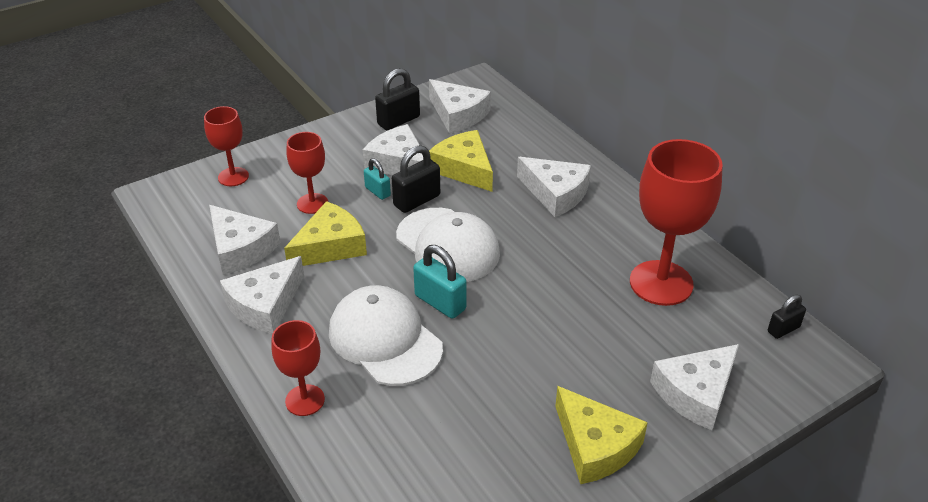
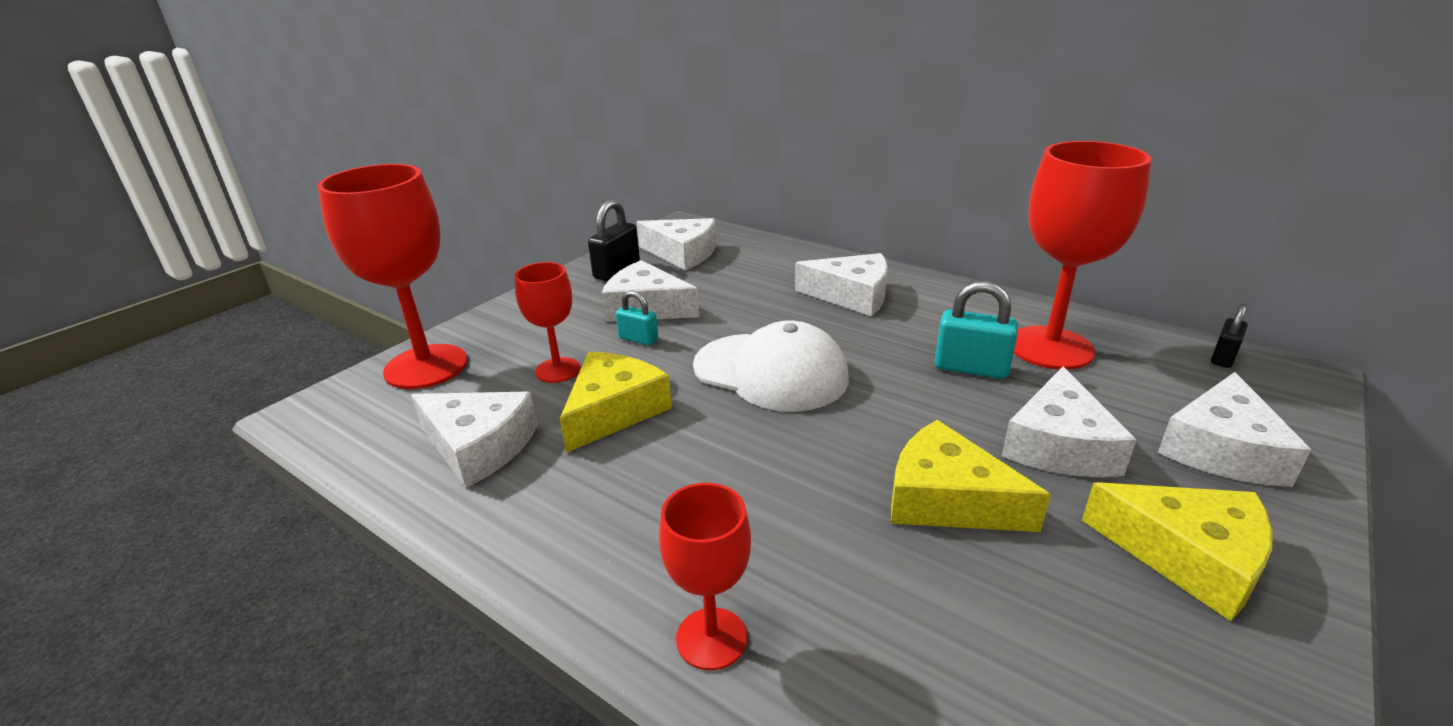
camera: 20 degrees left, 10 degrees down
(233, 177) = (426, 367): red goblet -> red goblet, size x1.82
(265, 305) = (557, 511): white cheese -> white cheese (1058, 445)
(385, 339) = (774, 505): white cap -> none
(417, 200) = (695, 337): black padlock -> none
(440, 302) = (814, 436): turquoise padlock -> turquoise padlock (971, 368)
(464, 169) = (728, 296): yellow cheese -> yellow cheese (947, 499)

